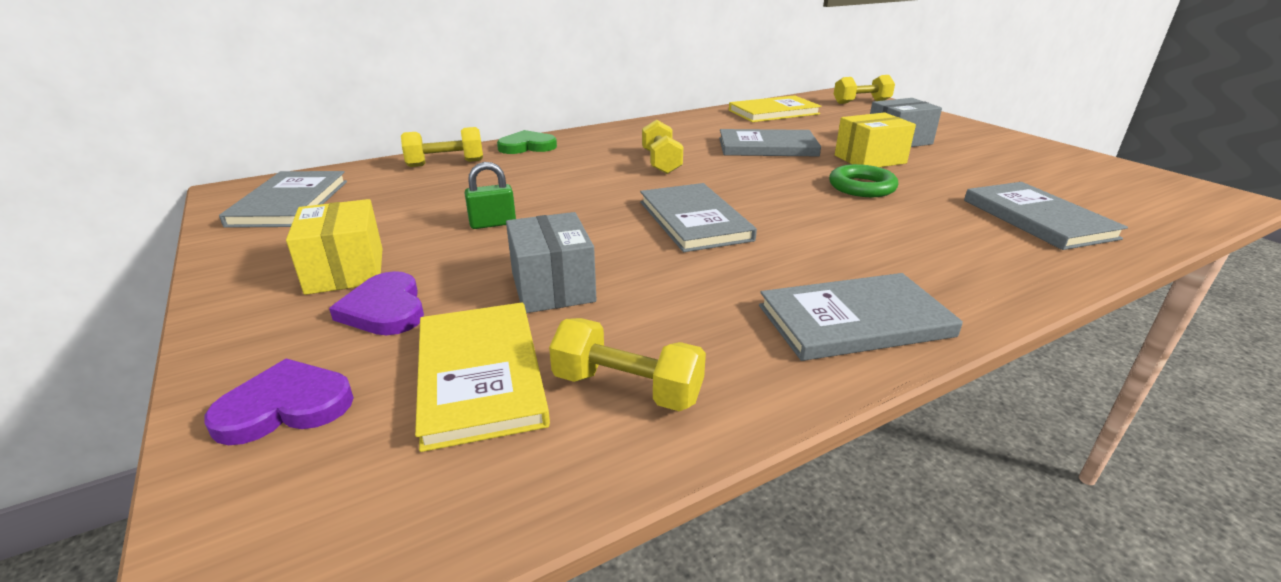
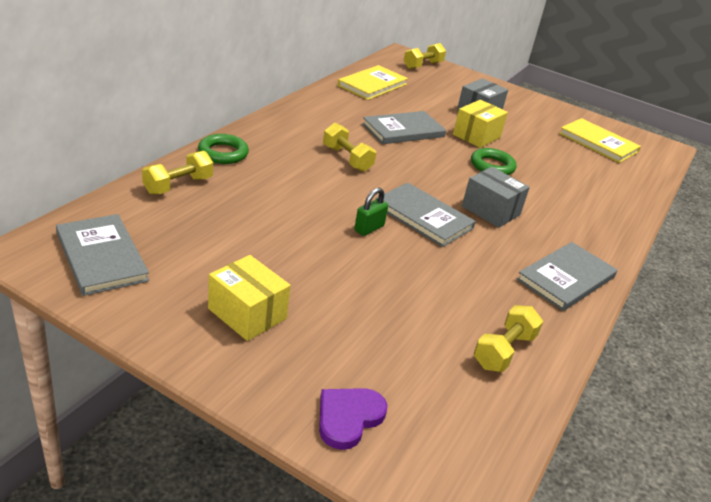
camera: 35 degrees left, 5 degrees up
(385, 309) = (317, 337): purple heart -> none
(480, 375) = (426, 365): yellow book -> yellow book (598, 143)
(493, 224) = (297, 246): green padlock -> green padlock (369, 228)
(527, 146) = (223, 153): green heart -> green ring
(552, 287) = (397, 293): grey box -> grey box (490, 211)
(627, 388) = (503, 351): yellow dumbbell -> yellow dumbbell turned 45 degrees counterclockwise
(1037, 219) = (596, 180): grey book -> none

